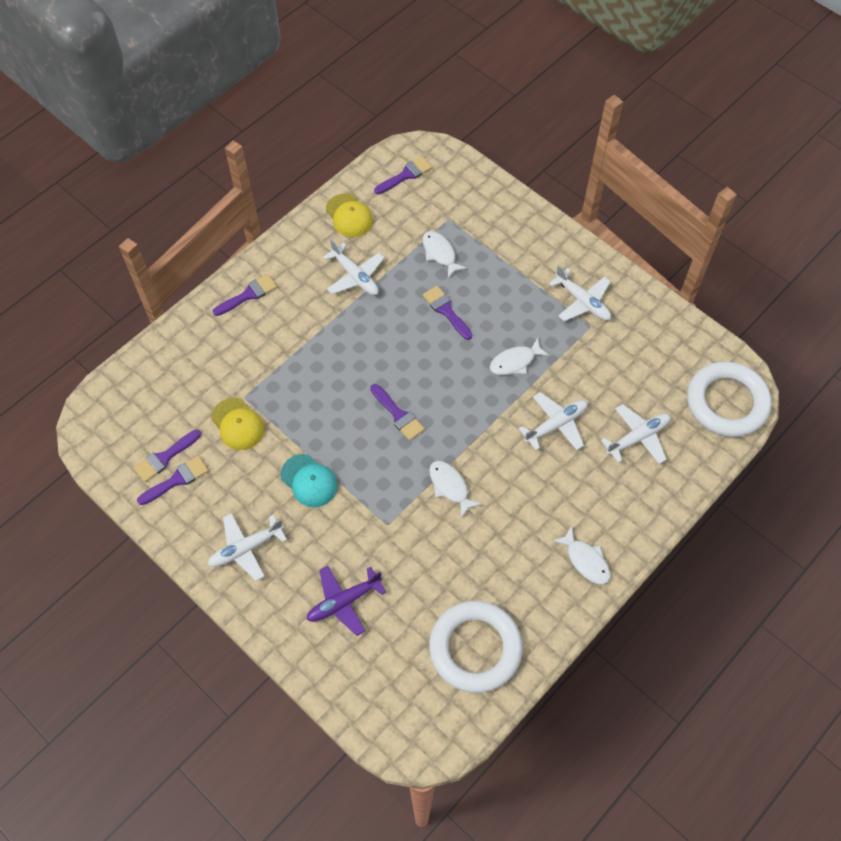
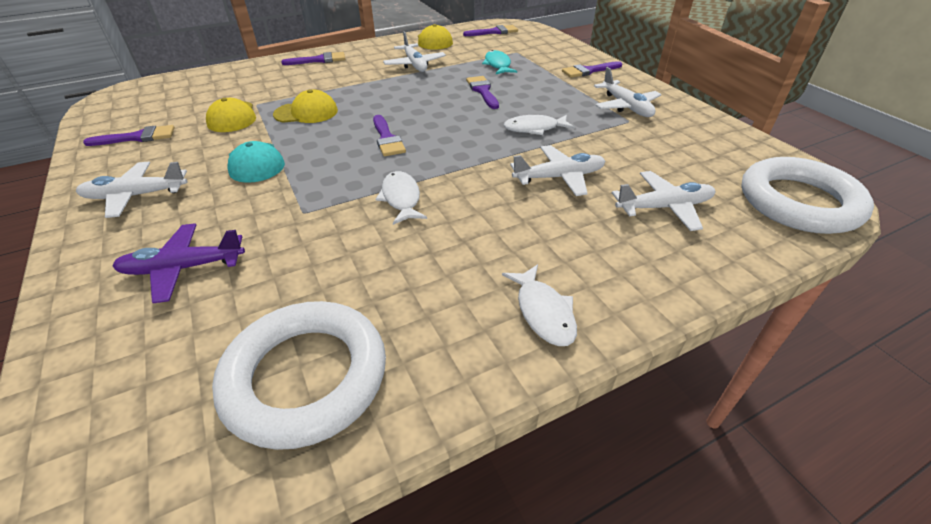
camera: 20 degrees right, 20 degrees down
(165, 457) = (146, 123): purple brush -> purple brush (589, 71)
(302, 396) = (306, 113): none -> yellow cap
(440, 253) = (498, 65): white fish -> turquoise fish

